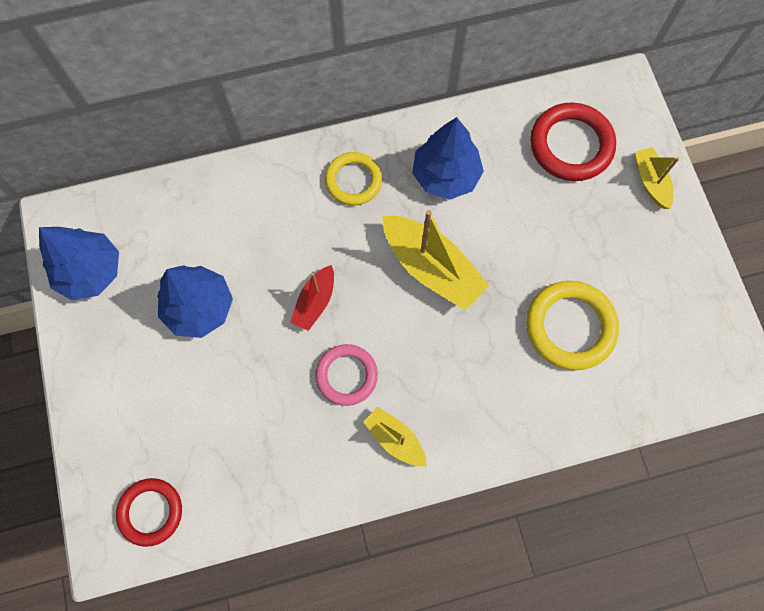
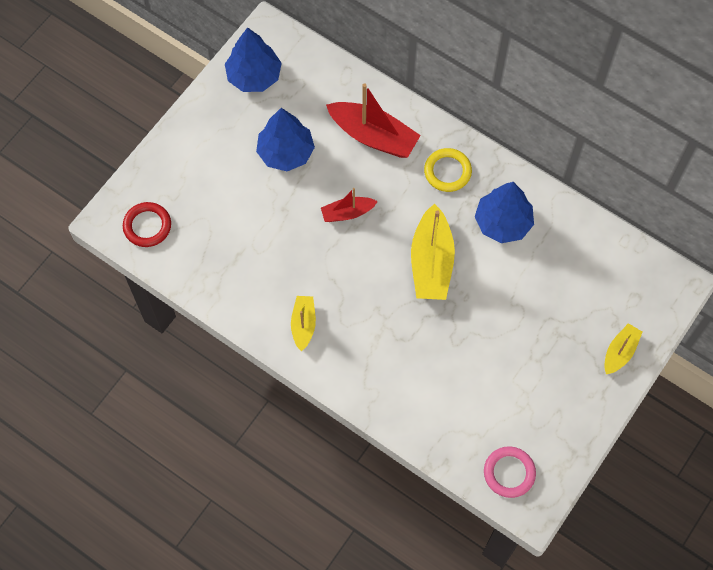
camera: 50 degrees right, 5 degrees down
(258, 215) = (373, 136): none -> red boat
(346, 375) = (318, 267): pink ring -> pink ring (509, 473)
(570, 327) = (467, 374): yellow ring -> none
(571, 145) = (599, 282): red ring -> none

